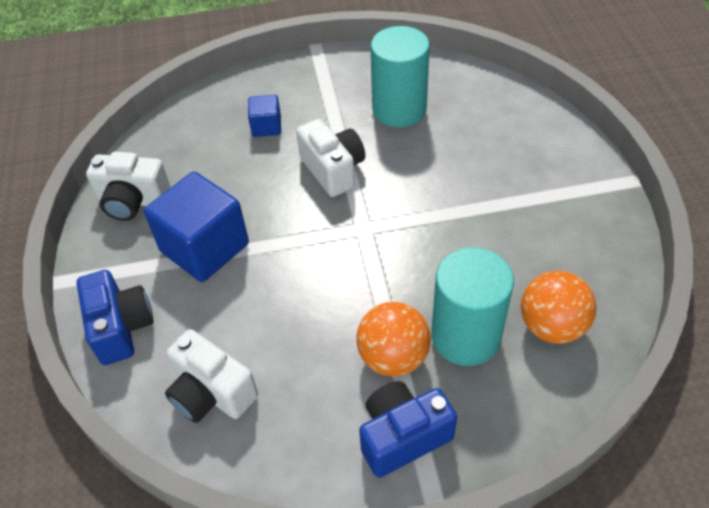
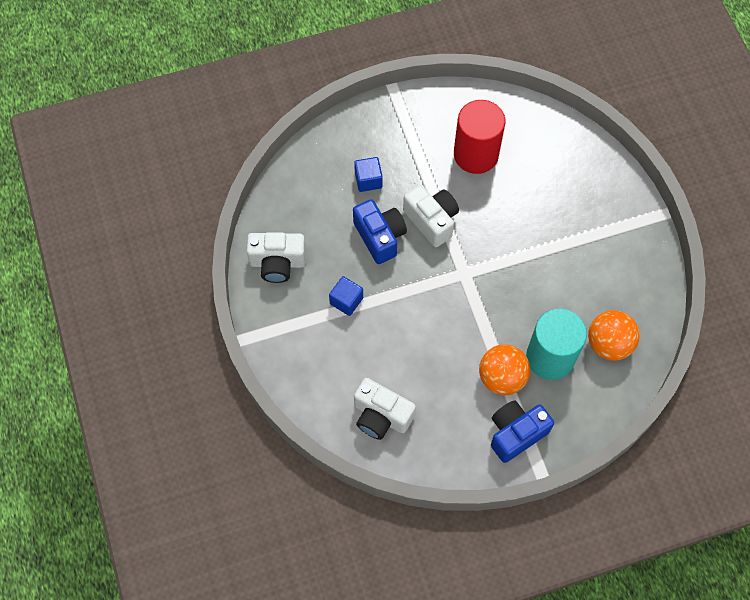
camera: 10 degrees left, 15 degrees up
(121, 327) = (302, 373): blue camera -> blue camera (380, 237)
(204, 248) = (346, 301): blue cube -> blue cube, size x0.50
(399, 109) = (476, 154): turquoise cylinder -> red cylinder

